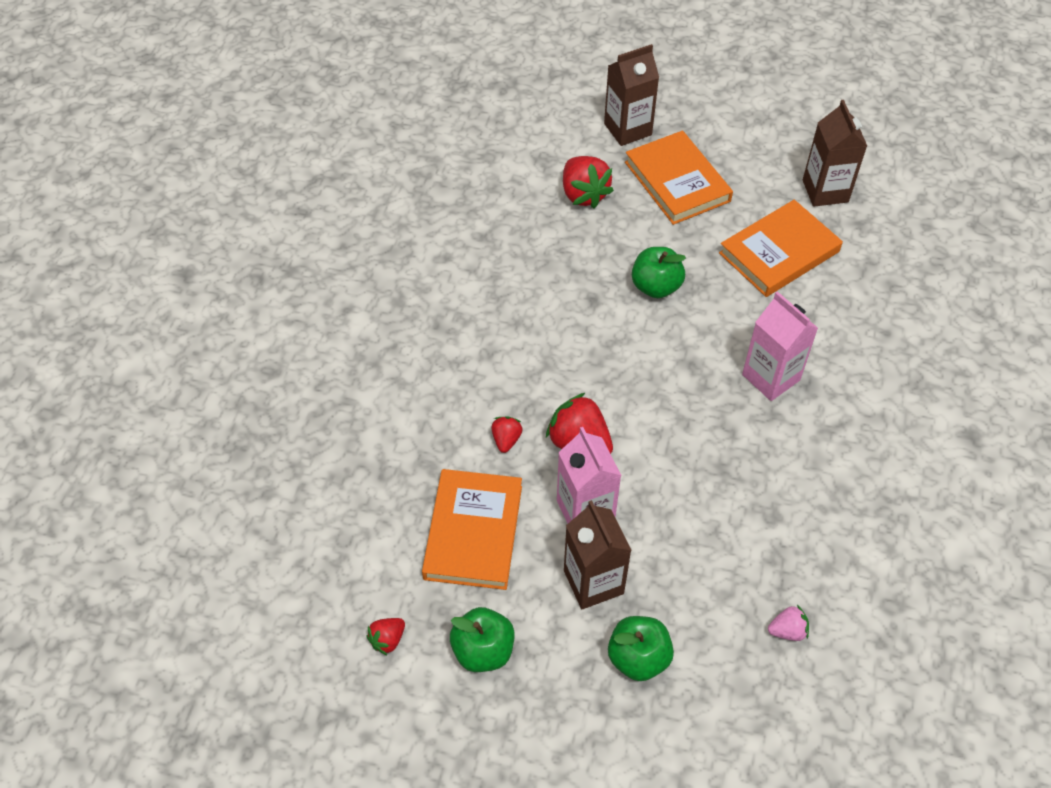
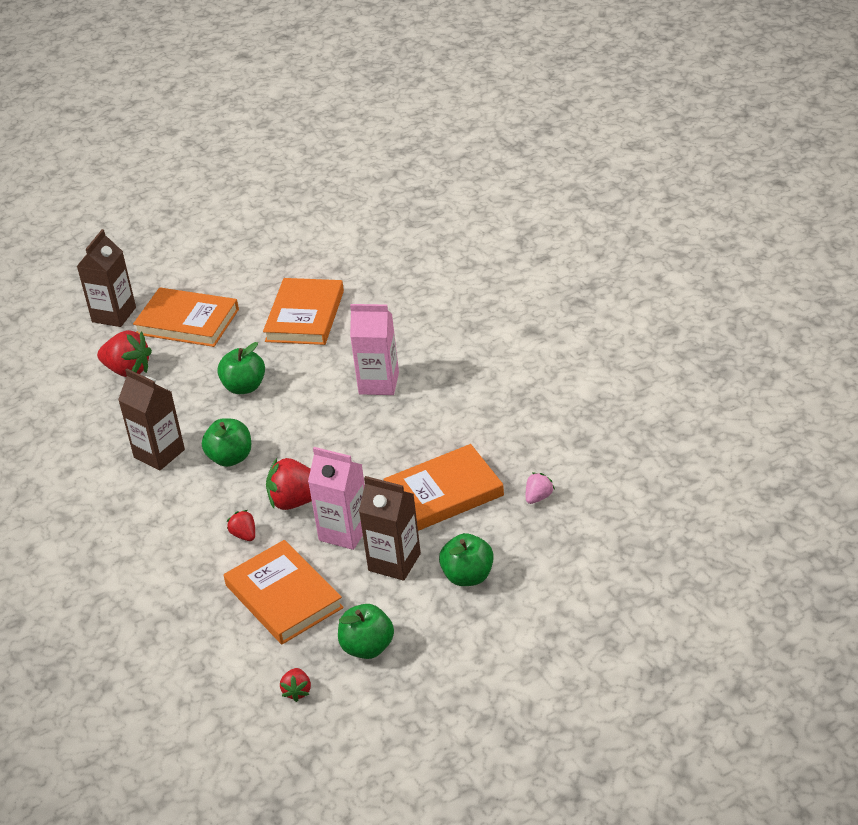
camera: 40 degrees left, 15 degrees down
(573, 351) = (230, 458): none -> green apple
(709, 546) = (444, 492): none -> orange book
(825, 191) = (295, 264): brown carton -> brown carton (159, 453)

